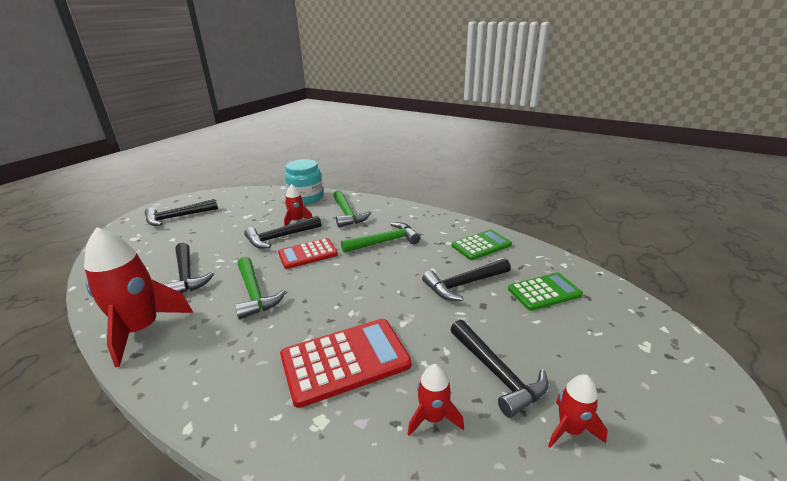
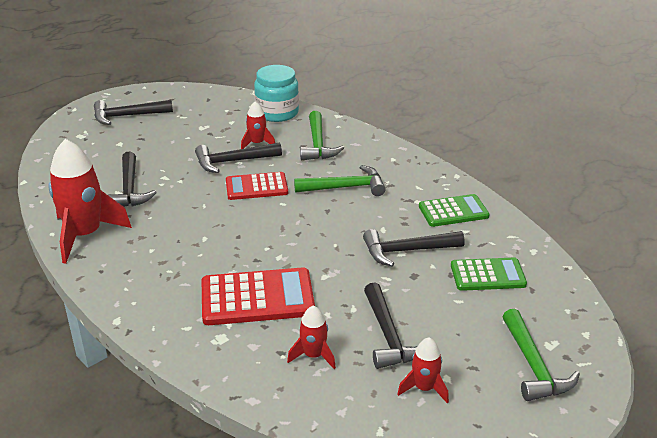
camera: 15 degrees right, 5 degrees up
(254, 294) = (191, 220): green hammer -> green hammer (533, 366)

